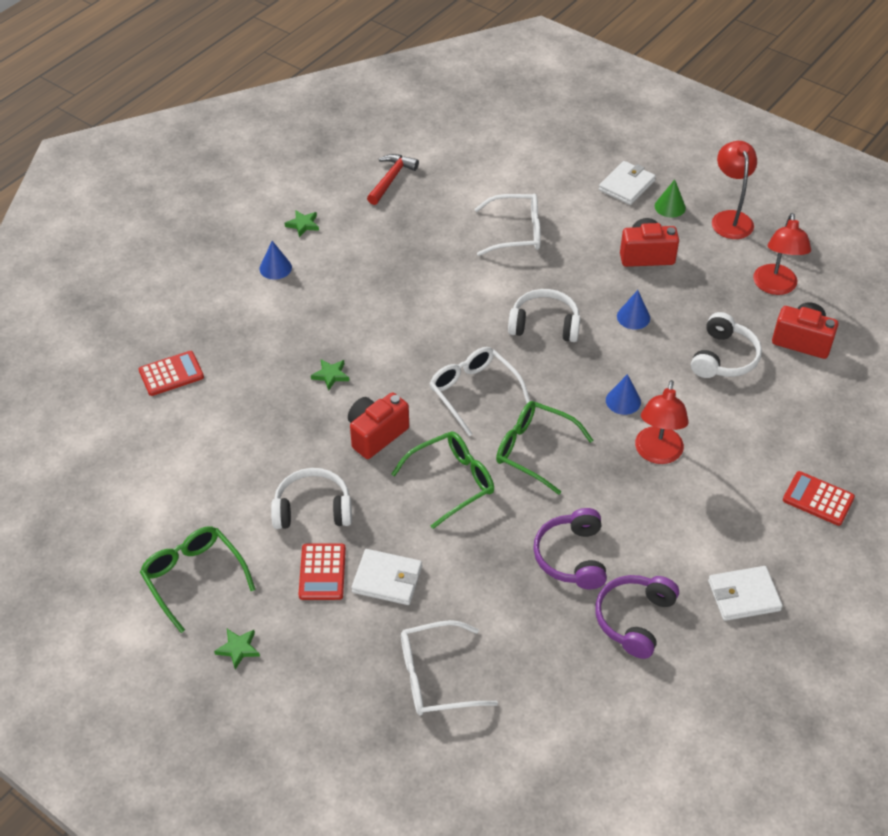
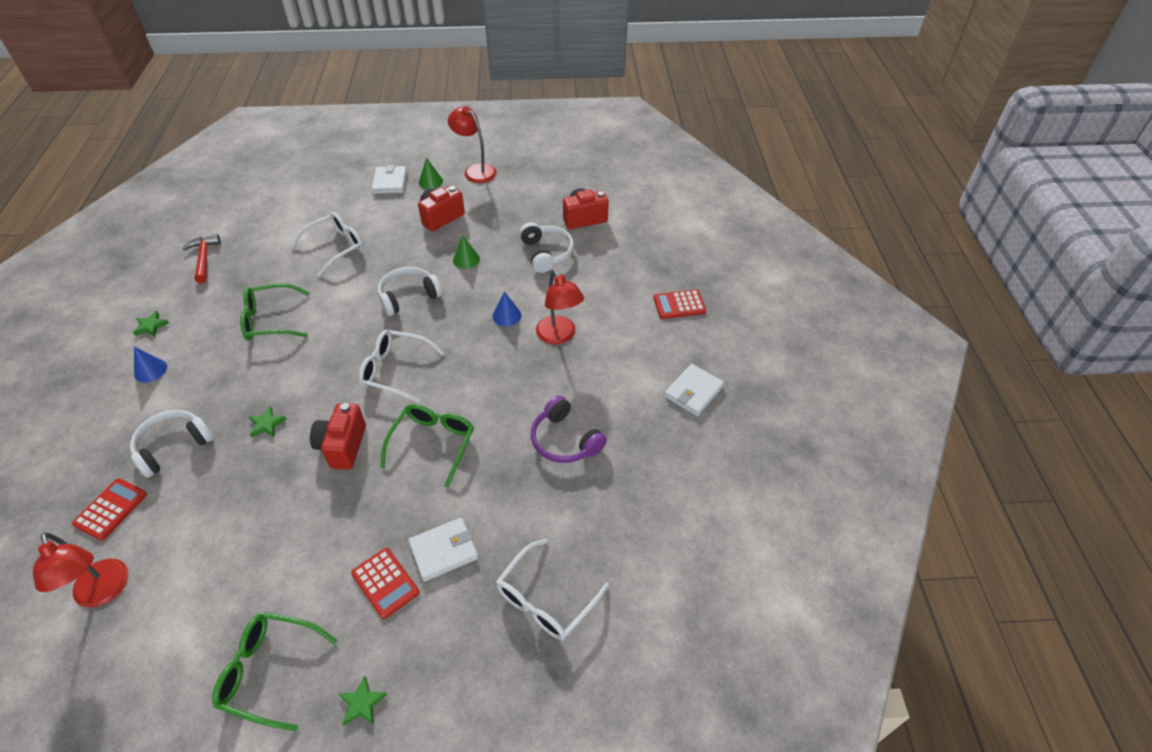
camera: 40 degrees left, 0 degrees up
(313, 509) = (335, 537): white headphones -> white headphones (173, 446)
(534, 450) = (474, 384): green glasses -> green glasses (270, 320)
(633, 317) = (466, 259): blue cone -> green cone
(634, 619) = (643, 454): purple headphones -> none
(775, 287) = (539, 196): red lamp -> red lamp (104, 592)

